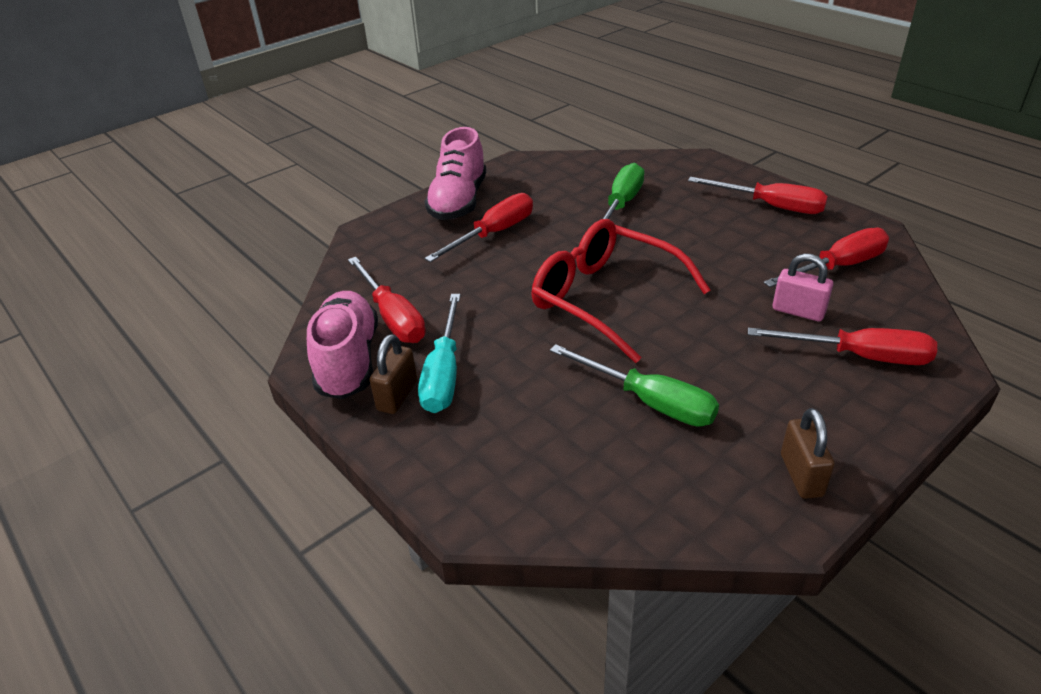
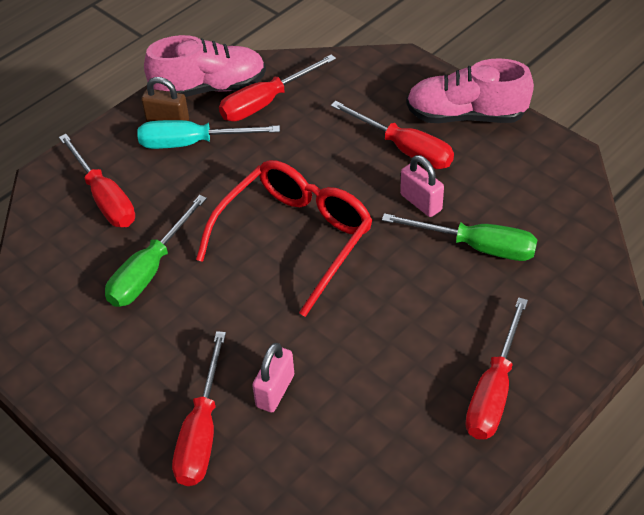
camera: 85 degrees right, 10 degrees up
(565, 228) = (421, 202): none -> pink padlock
(801, 475) = (57, 365): brown padlock -> none
(838, 267) = (360, 440): red screwdriver -> red screwdriver (104, 198)

